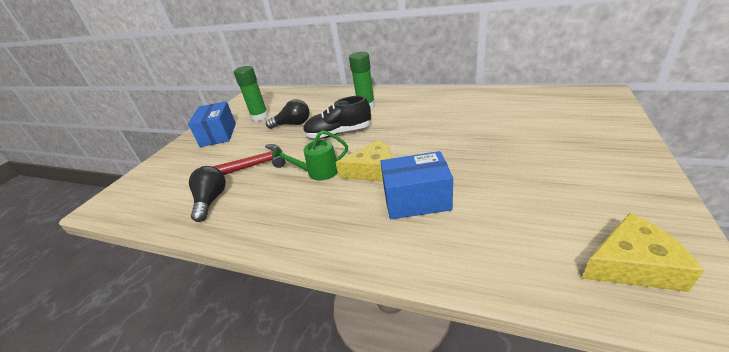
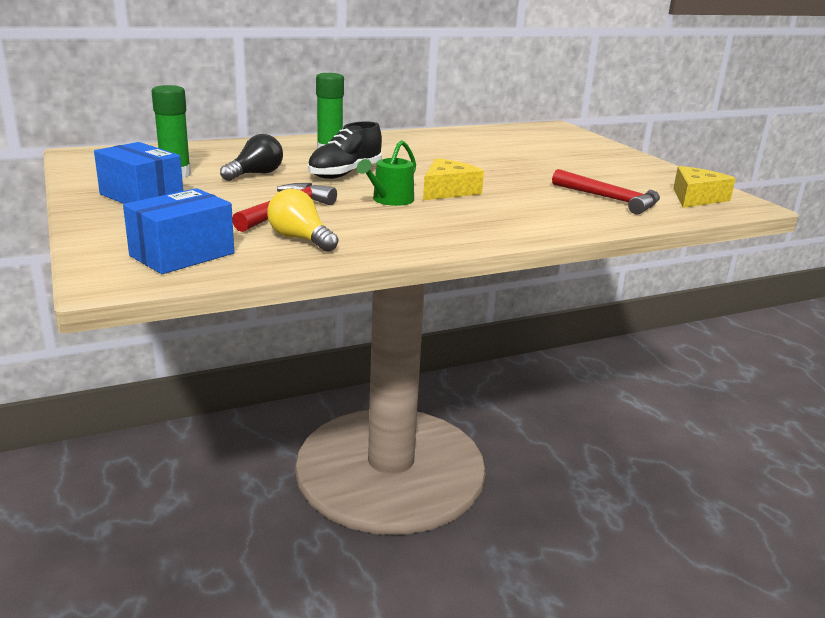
camera: 50 degrees left, 10 degrees down
(211, 200) = (300, 239): black light bulb -> yellow light bulb
(416, 200) = (524, 199): blue box -> blue box (182, 254)
(503, 229) = (610, 199): none -> red hammer

